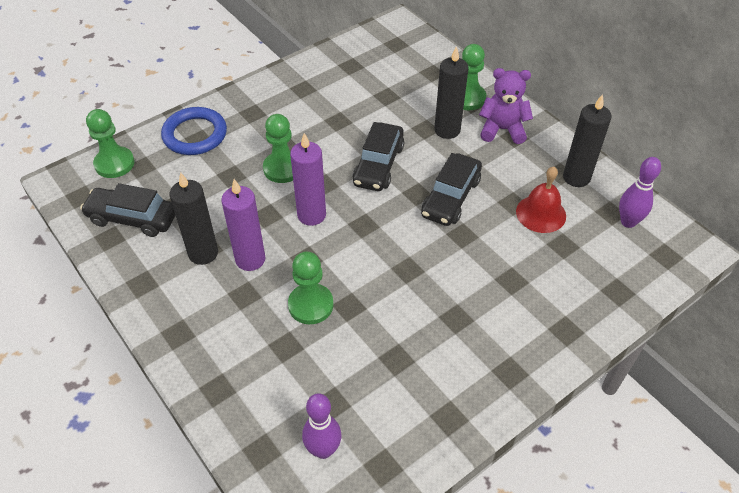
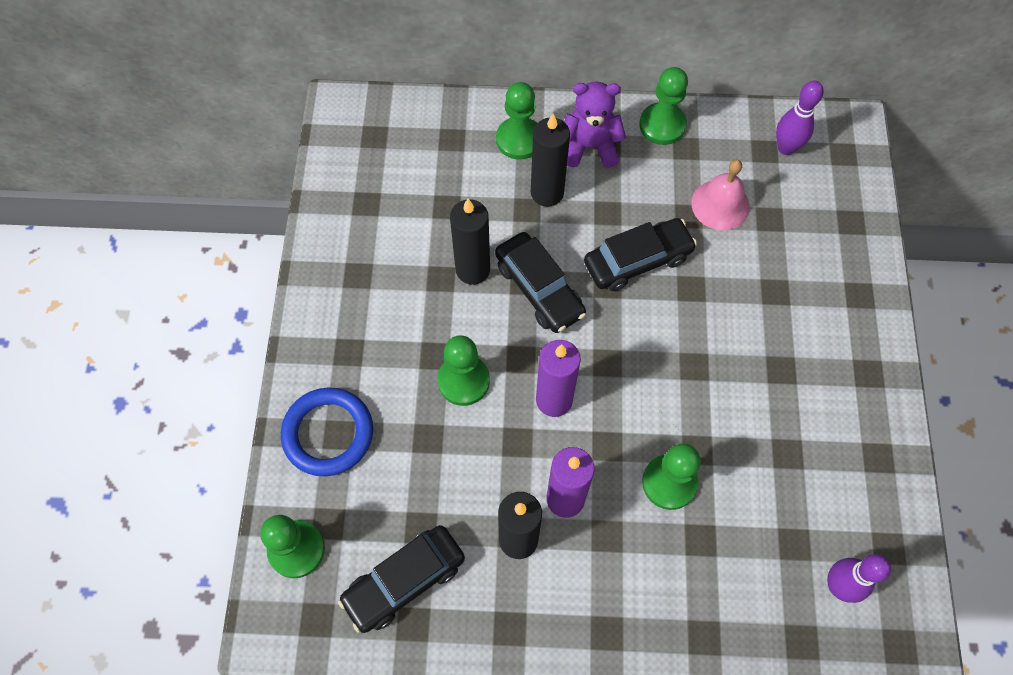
camera: 50 degrees left, 15 degrees up
(450, 197) = (637, 261): black car -> black car turned 90 degrees counterclockwise
(502, 129) = (589, 147): purple teddy bear -> purple teddy bear turned 45 degrees clockwise
(541, 213) = (720, 205): red bell -> pink bell
(561, 152) = (662, 125): none -> green pawn
(576, 177) = (702, 141): black candle -> black candle (472, 270)

